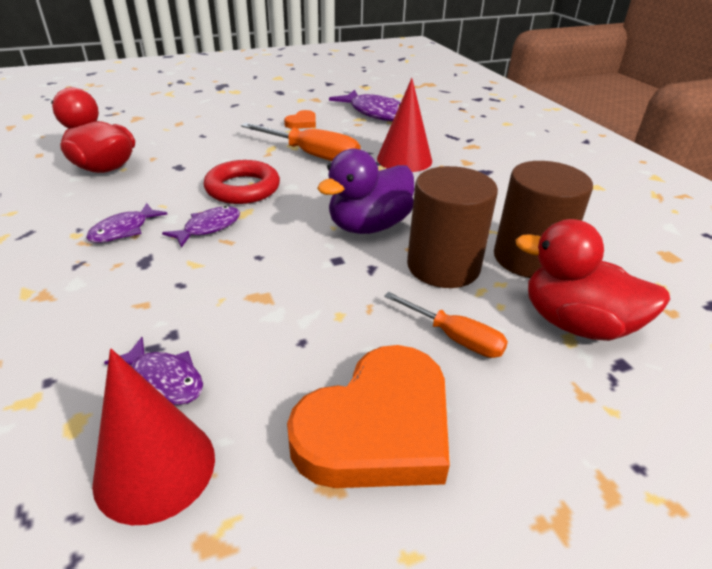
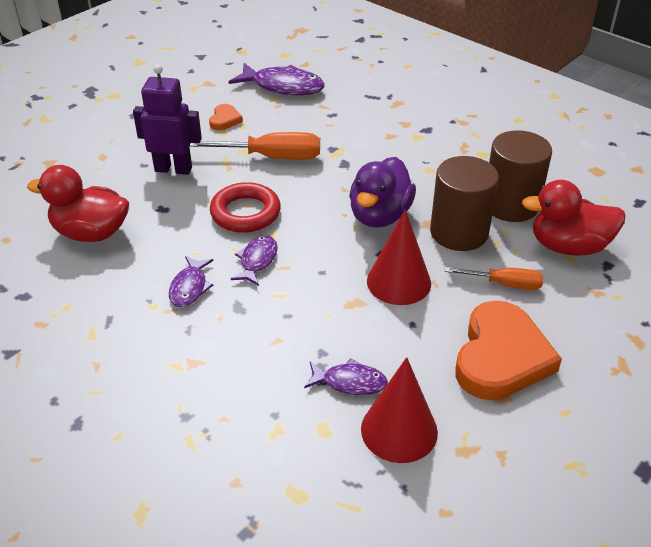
camera: 25 degrees left, 5 degrees up
(221, 143) = (173, 169): none -> purple robot
(404, 159) = (353, 137): red cone -> red cone (399, 282)

